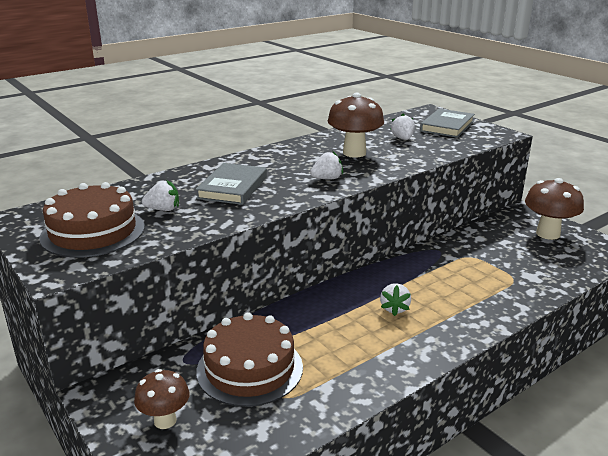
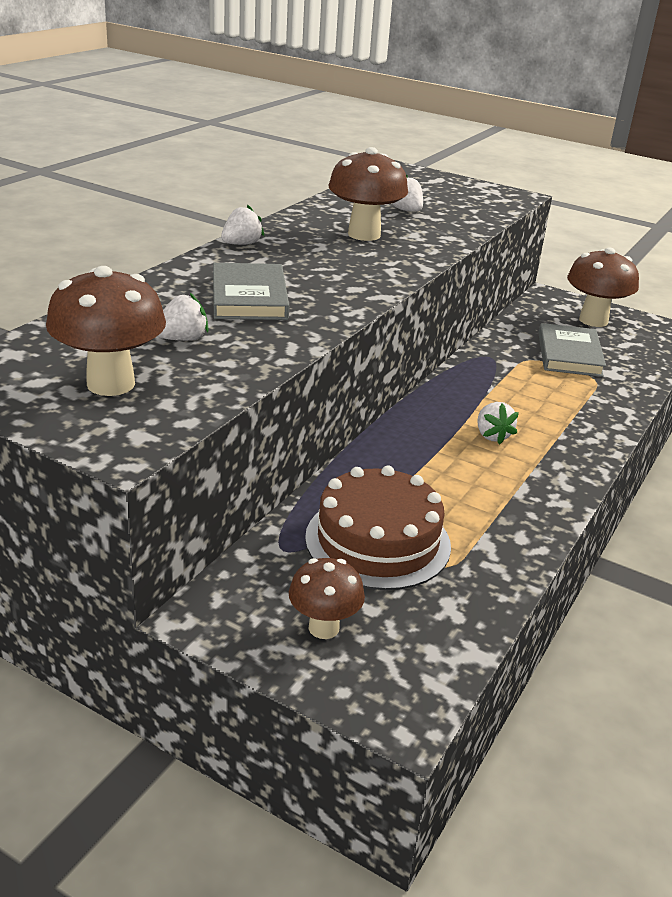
camera: 25 degrees left, 5 degrees up
(93, 232) = (111, 384): brown cake -> brown mushroom
(327, 179) = (363, 273): white strawberry -> white strawberry (241, 244)
(447, 126) = (444, 190): grey book -> grey book (569, 354)

